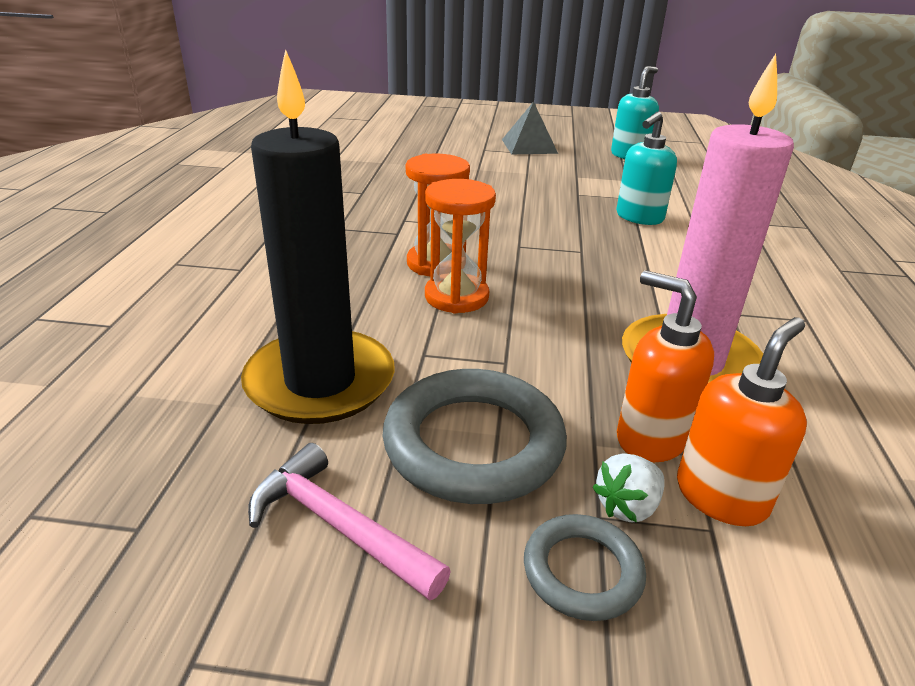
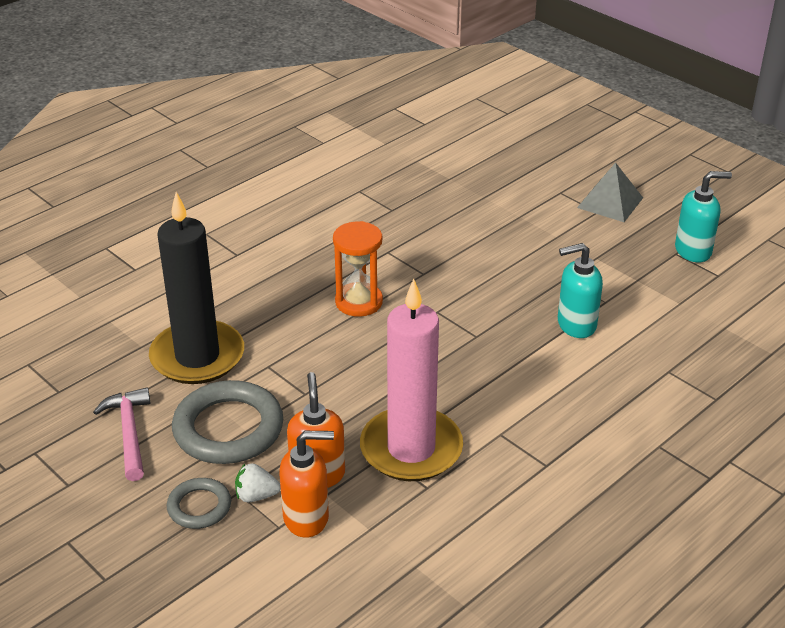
camera: 40 degrees right, 5 degrees up
(456, 297) = (337, 335): orange hourglass -> none

